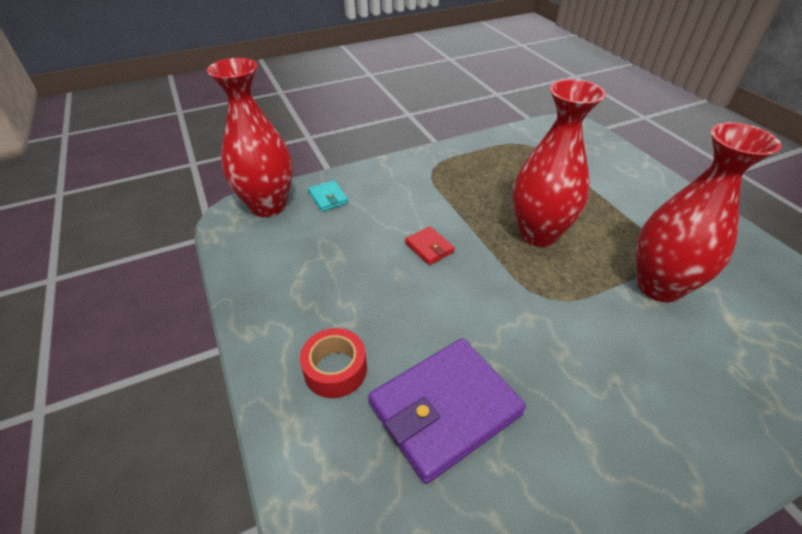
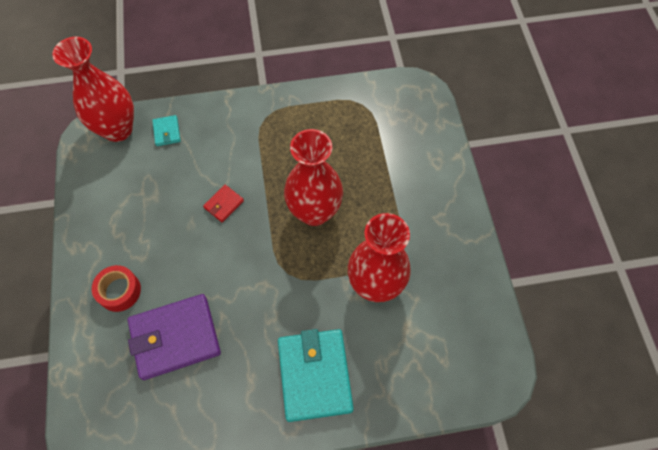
camera: 15 degrees right, 20 degrees up
(429, 247) = (224, 204): red wallet -> red wallet turned 60 degrees clockwise
(667, 407) = (314, 375): none -> turquoise wallet

